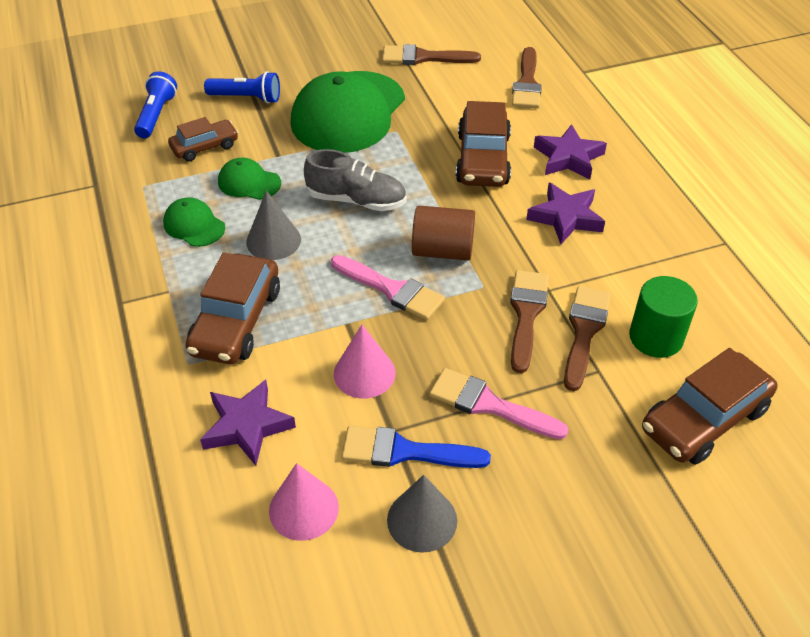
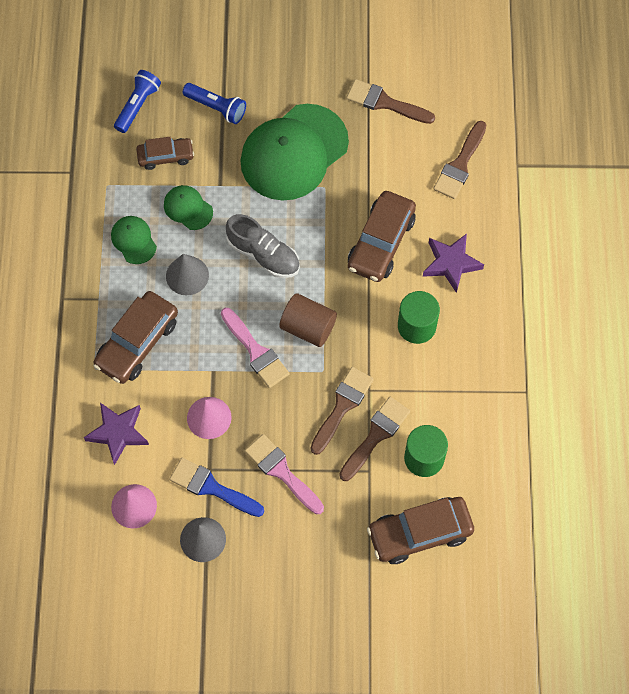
camera: 20 degrees right, 20 degrees up
(566, 217) = (416, 326): purple star -> green cylinder

